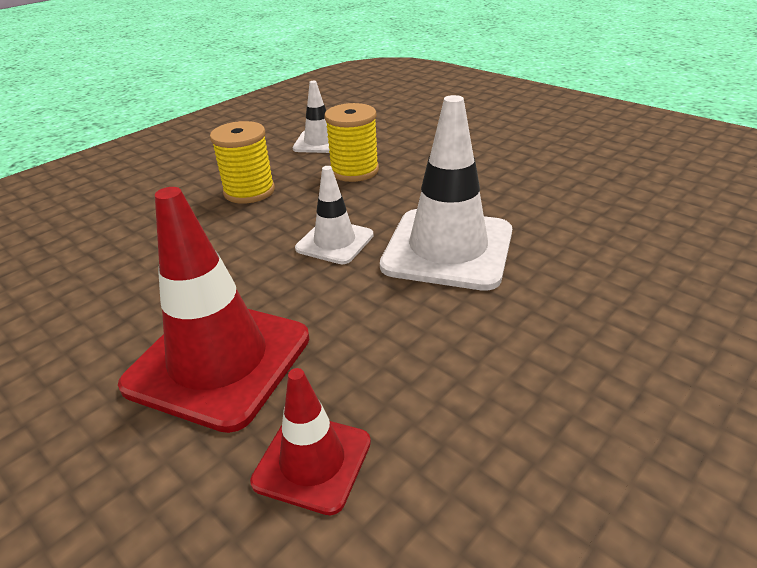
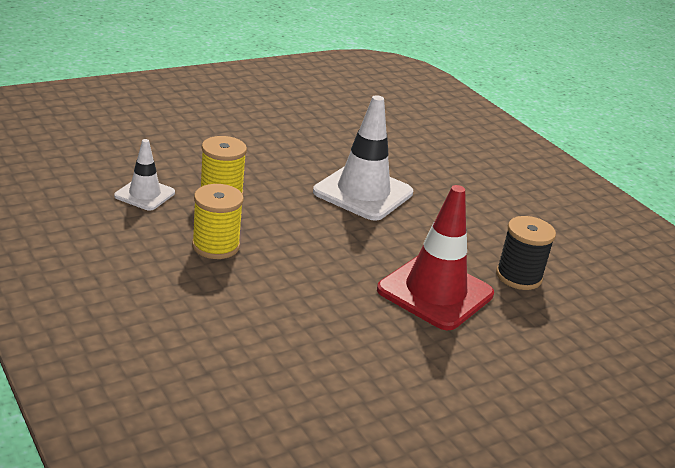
camera: 80 degrees left, 5 degrees down
(312, 461) = (518, 276): red traffic cone -> black spool
(334, 242) = (327, 227): white traffic cone -> none

